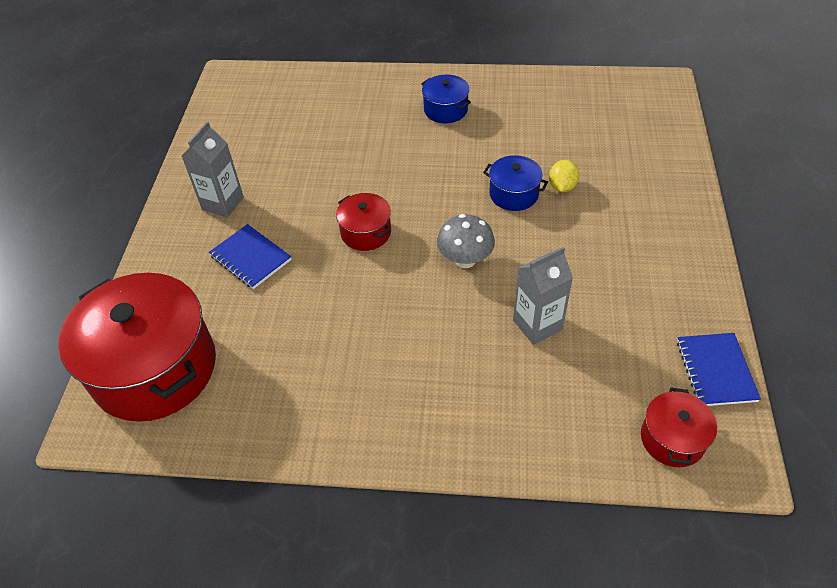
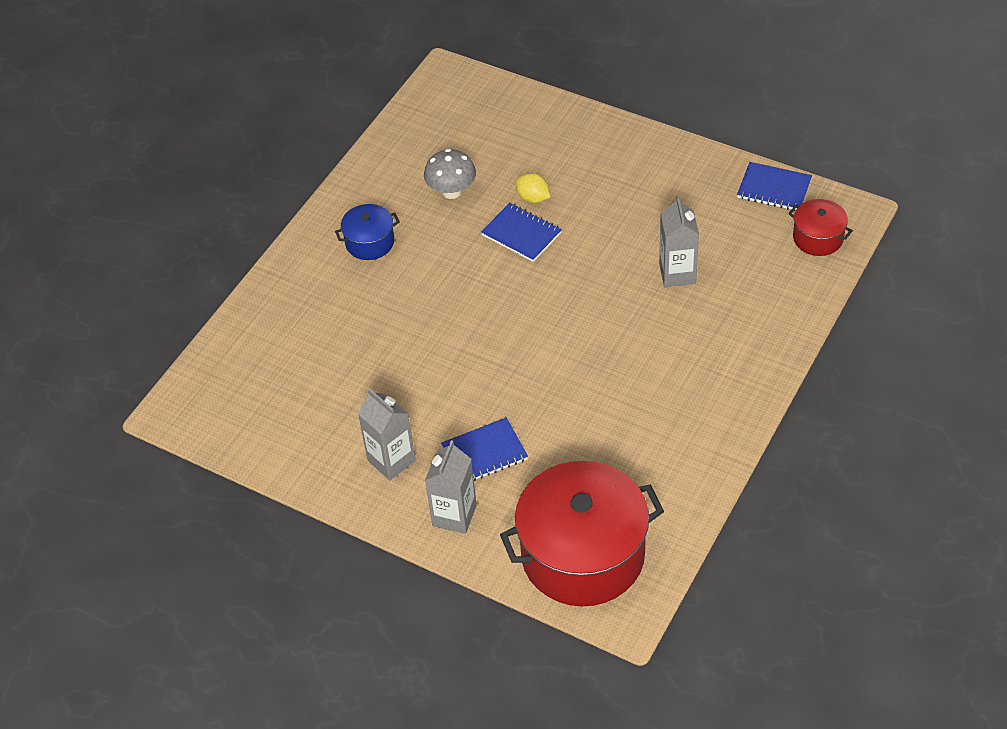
camera: 65 degrees left, 0 degrees up
(176, 262) = (454, 515): none -> grey carton
(366, 232) = (504, 355): red pot -> none
(465, 260) = (580, 295): grey mushroom -> grey mushroom (451, 191)
(513, 194) = (521, 234): blue pot -> blue notebook

